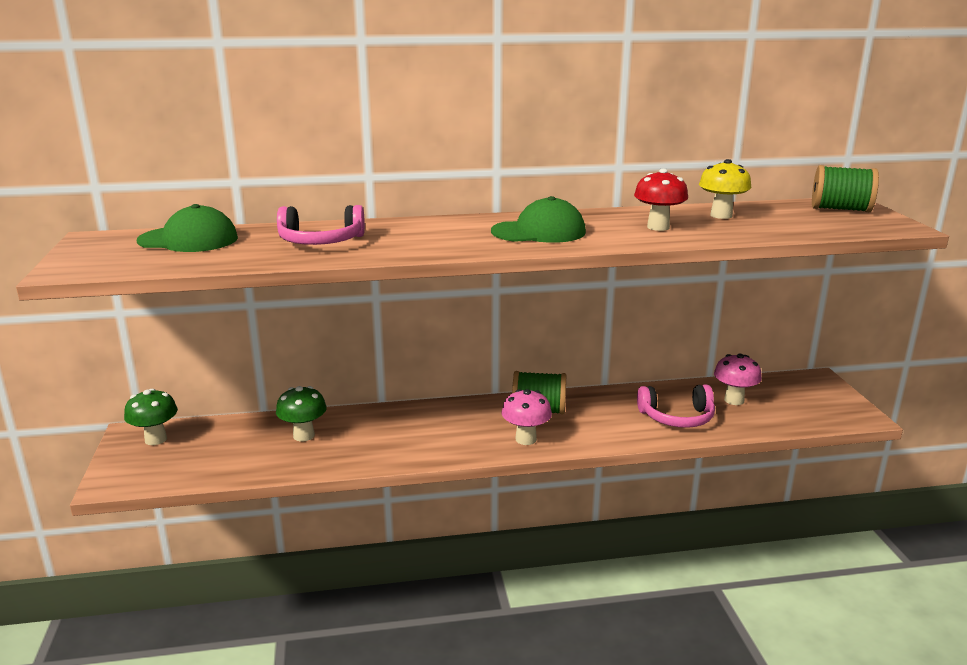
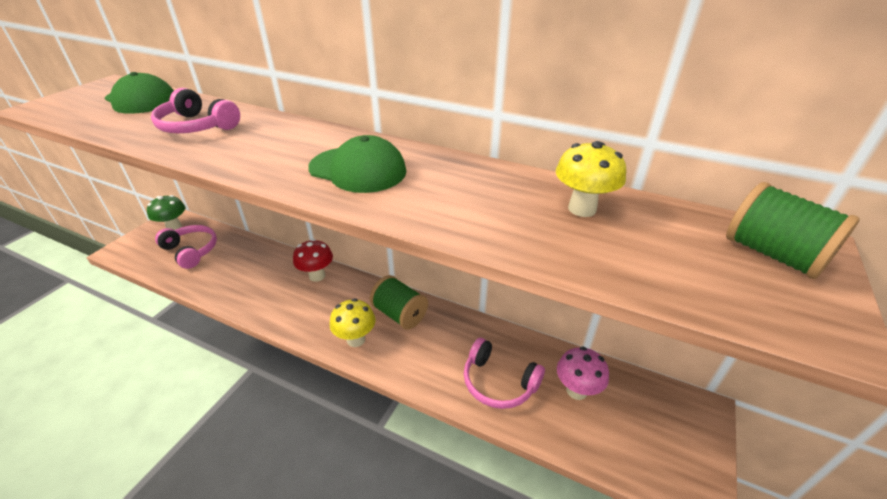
camera: 35 degrees right, 15 degrees up
(222, 448) = (191, 251): none -> pink headphones
(304, 435) = (239, 262): green mushroom -> none
(526, 439) = (356, 339): pink mushroom -> yellow mushroom
(658, 227) = (478, 203): red mushroom -> red mushroom (317, 276)

